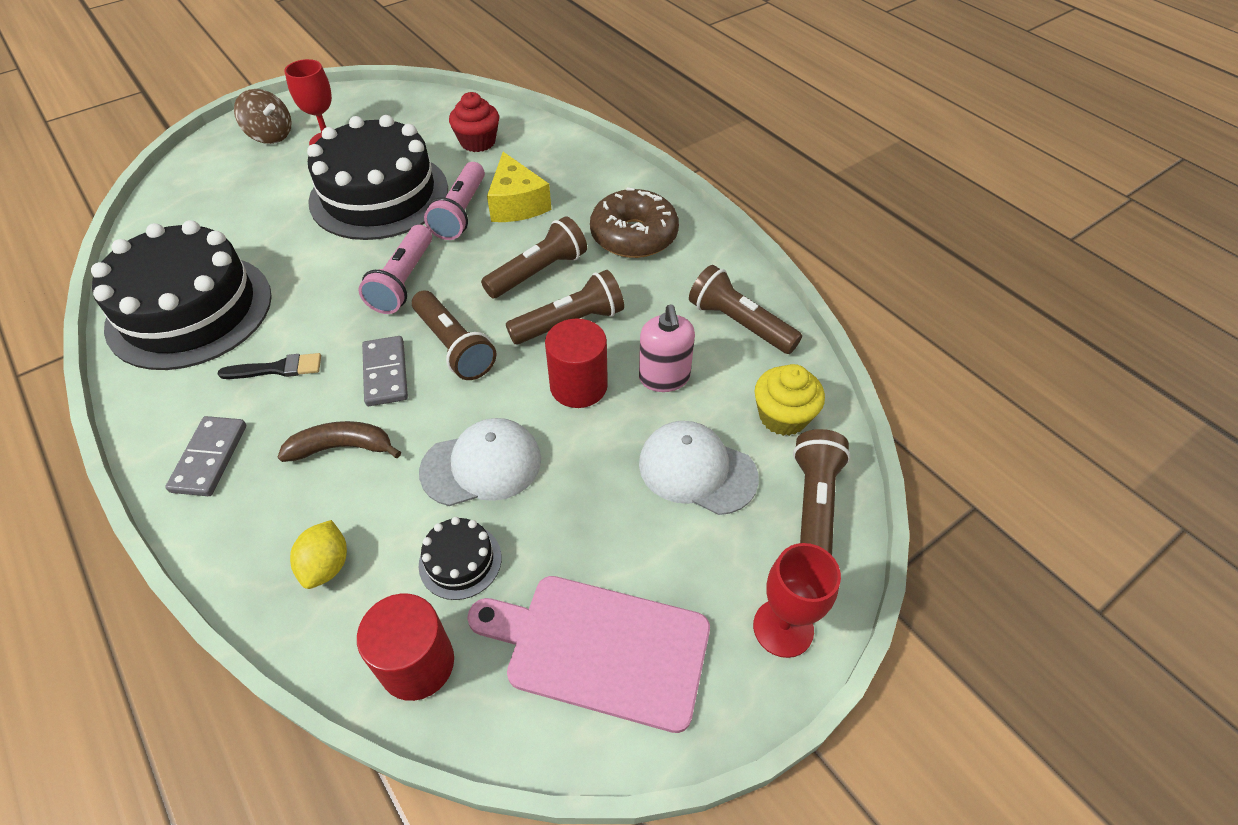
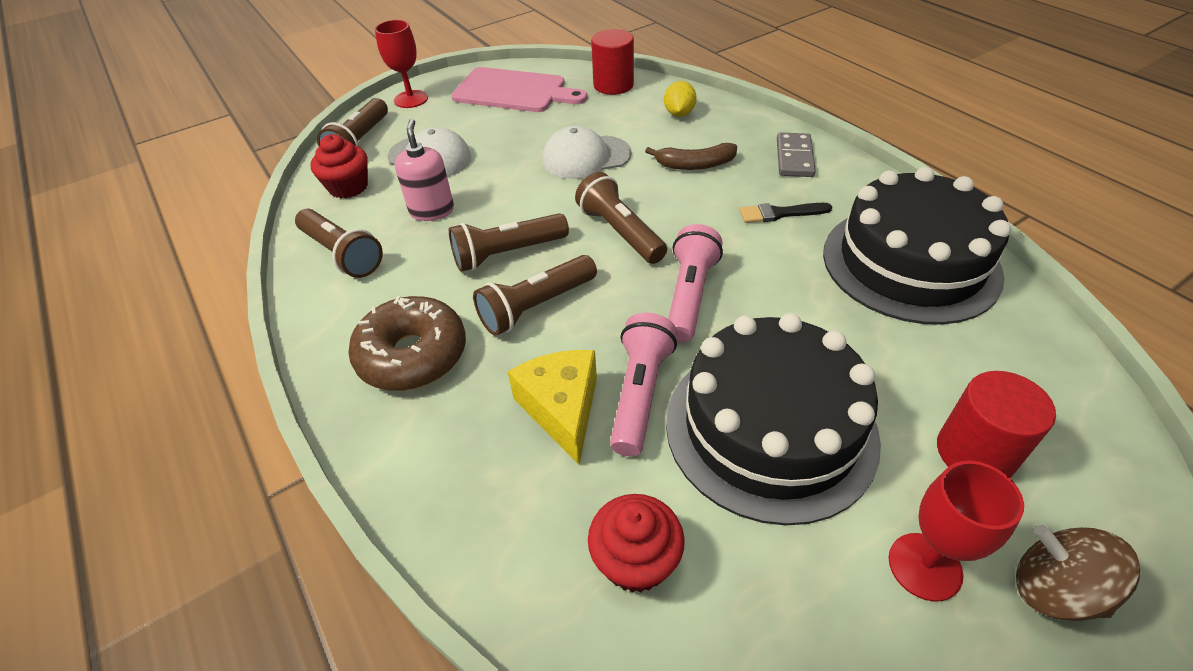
camera: 175 degrees left, 5 degrees down
(386, 373) = (678, 211): grey domino -> none
(460, 561) = (595, 117): black cake -> none
(578, 386) = (507, 204): red cylinder -> red cylinder (975, 453)
(783, 416) = (348, 187): yellow cupcake -> red cupcake

